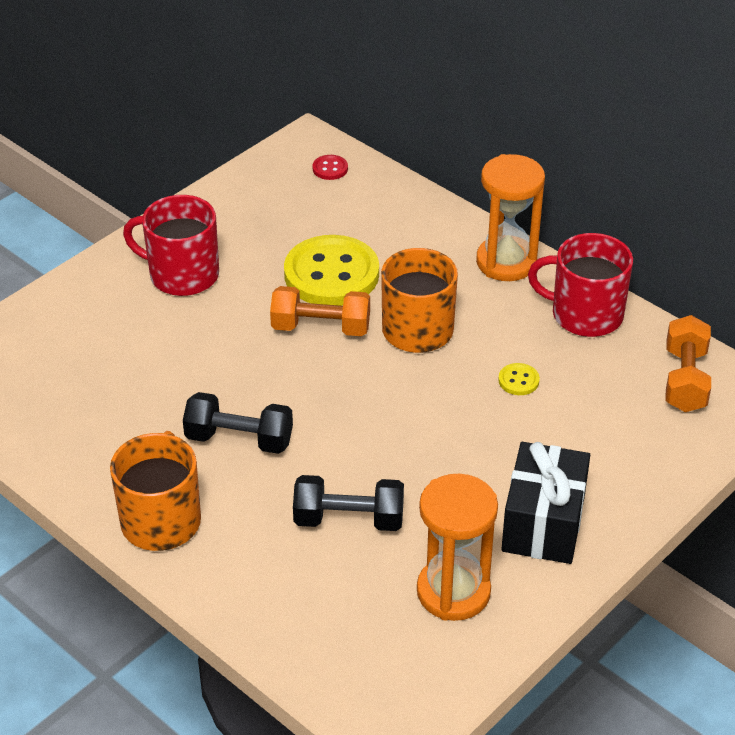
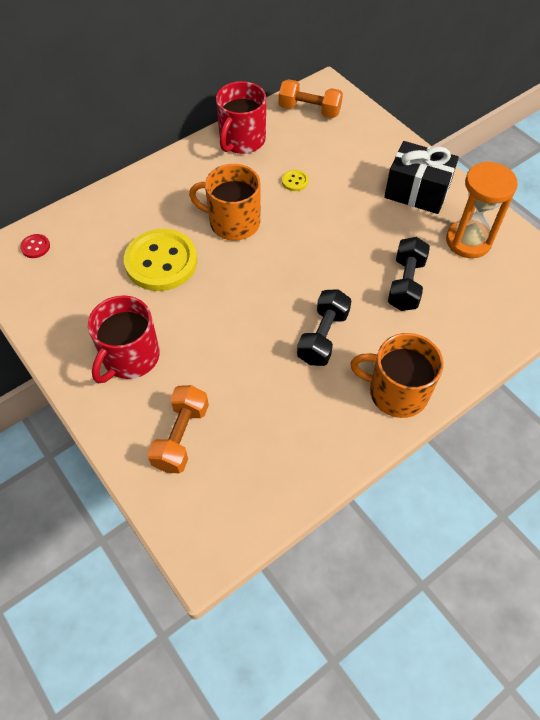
camera: 80 degrees left, 15 degrees up
(321, 327) = (217, 275): orange dumbbell -> orange dumbbell (181, 436)
(506, 262) = (179, 167): orange hourglass -> none

